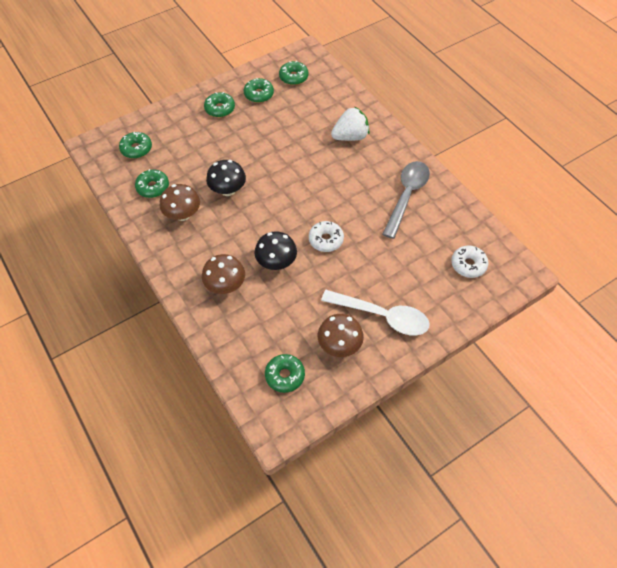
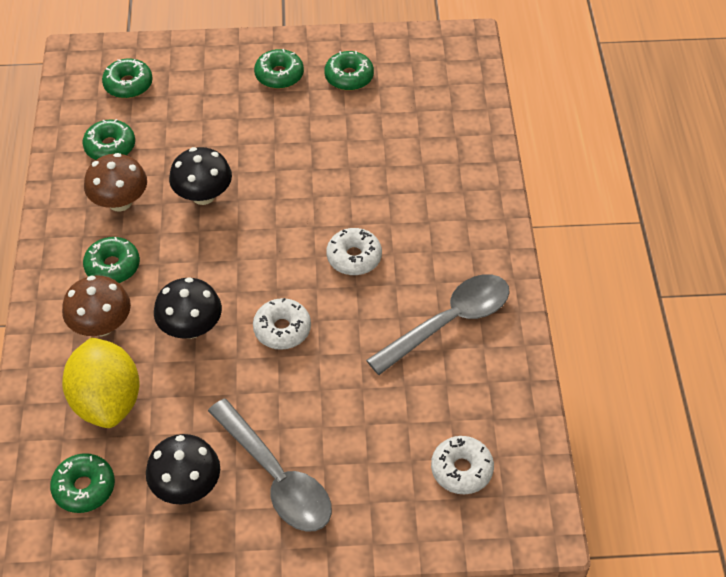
camera: 30 degrees right, 5 degrees down
(261, 324) = (107, 401): none -> yellow lemon
(293, 77) = (418, 72): green donut -> green donut (112, 266)
(334, 186) = (354, 257): none -> white donut
(339, 345) = (187, 486): brown mushroom -> black mushroom
(350, 137) = (434, 196): white strawberry -> none
(382, 316) = (276, 477): white spoon -> grey spoon

